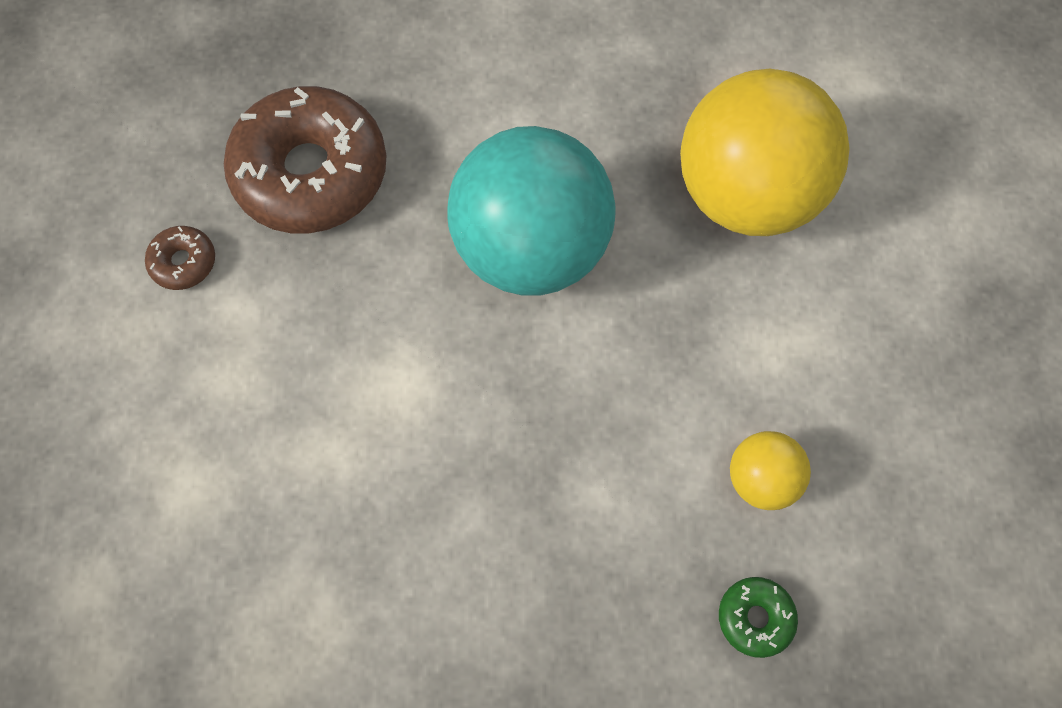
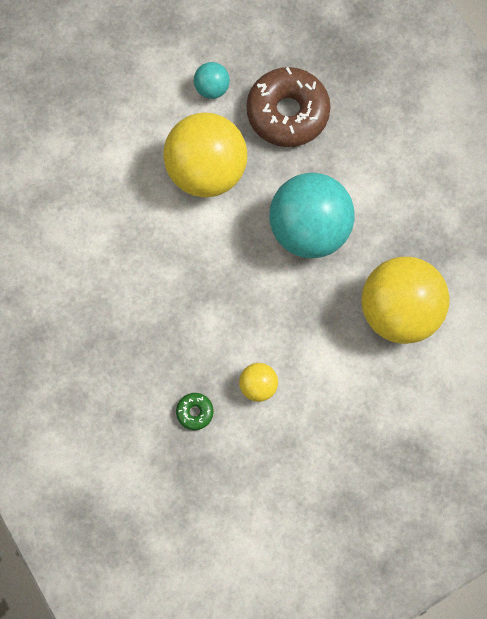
camera: 60 degrees right, 5 degrees up
(183, 262) = (212, 88): brown donut -> turquoise ball
(323, 351) = (206, 171): none -> yellow ball

